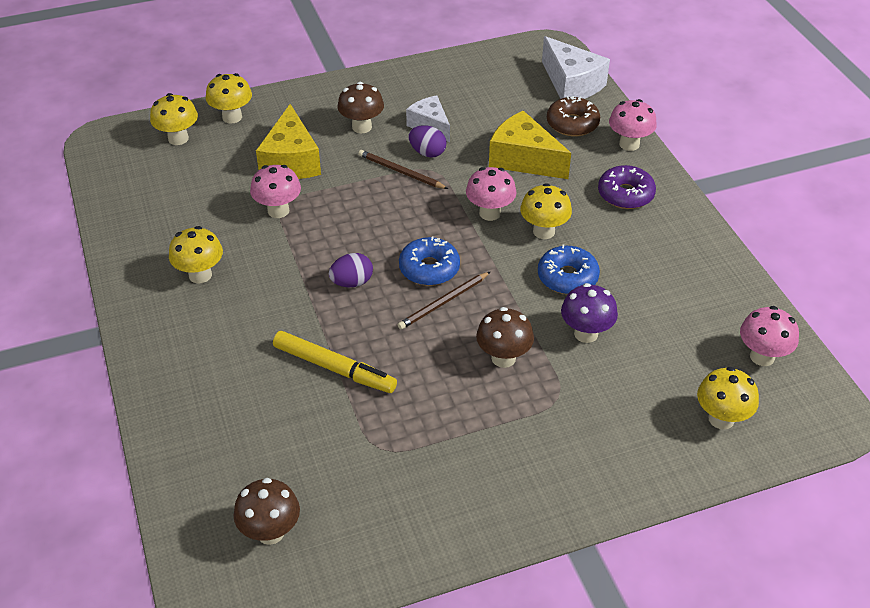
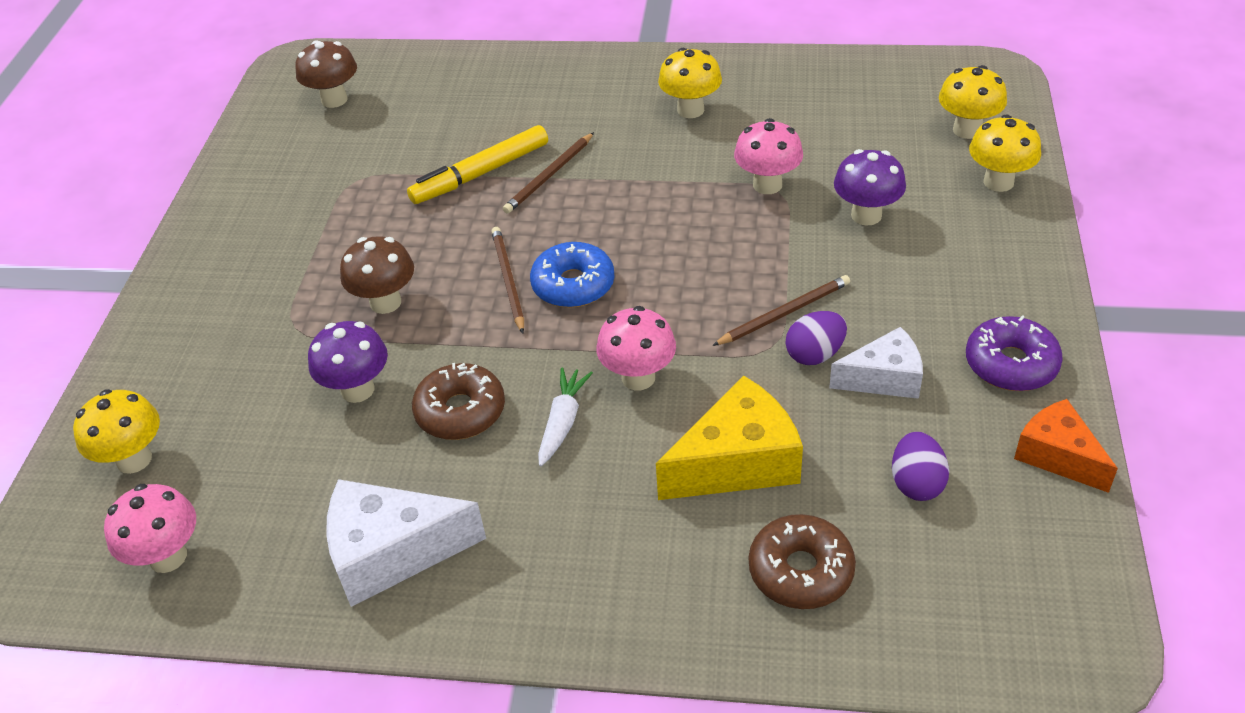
camera: 120 degrees right, 0 degrees up
(291, 161) = (866, 215): yellow cheese -> purple mushroom
(318, 326) = (549, 176): none -> brown pencil
(352, 282) = (597, 215): purple egg -> purple egg (916, 483)
(362, 127) = (916, 301): brown mushroom -> none
(447, 66) = (1057, 456): none -> orange cheese
(544, 231) = (563, 422): yellow mushroom -> white carrot
(567, 277) = (460, 411): blue donut -> brown donut
(571, 84) = (928, 626): white cheese -> white cheese (391, 553)
(625, 194) = (576, 560): purple donut -> purple donut (1011, 364)
(629, 144) = (699, 631): pink mushroom -> none

